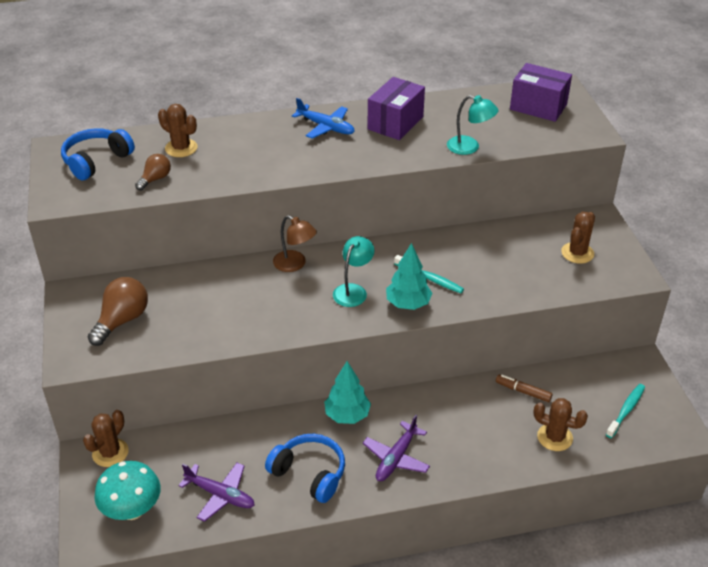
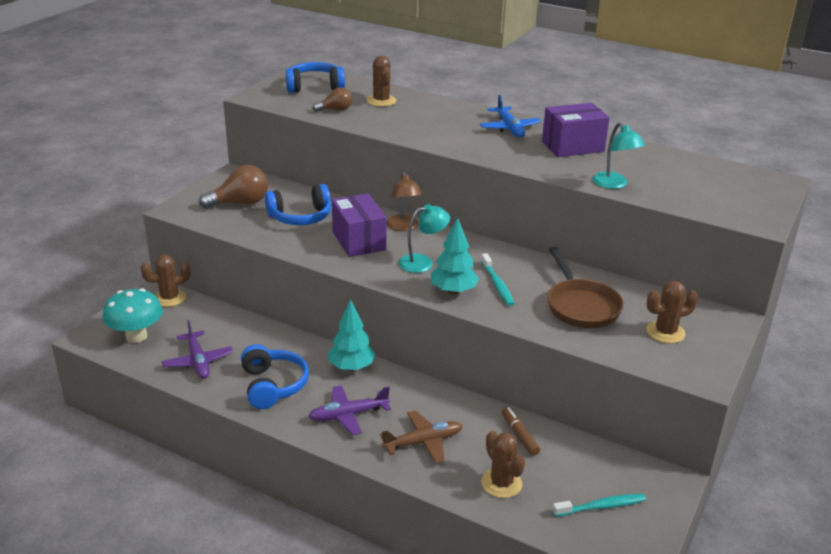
camera: 40 degrees right, 10 degrees down
(197, 304) = (300, 217): none -> blue headphones
(472, 442) = (423, 442): none -> brown plane
(504, 263) = (581, 306): none -> brown pan
(538, 107) = (730, 184): purple box -> purple box (359, 241)

